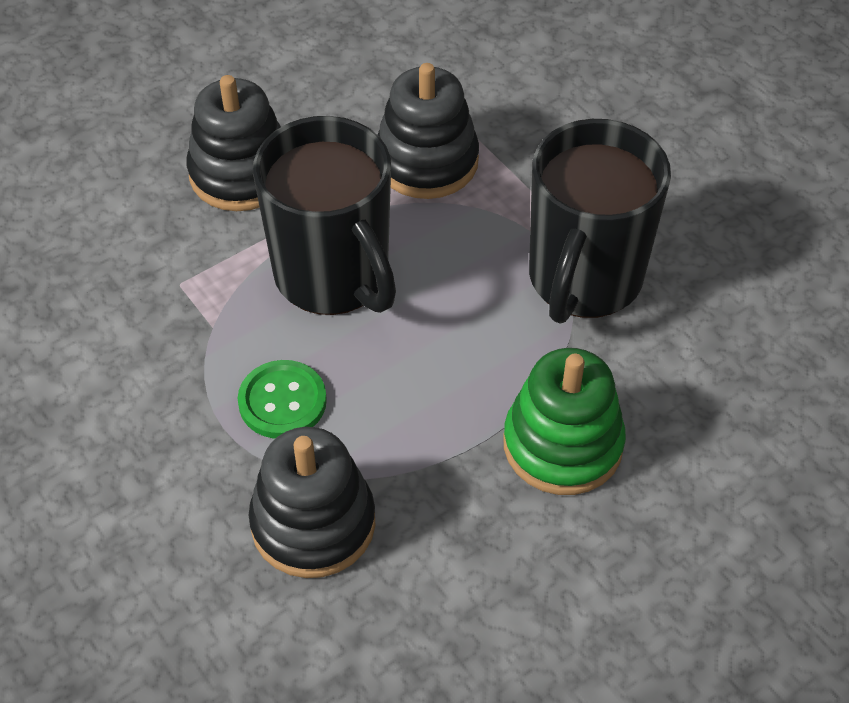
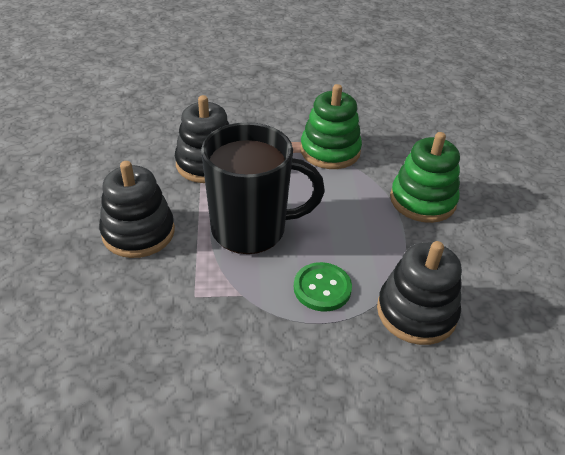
camera: 60 degrees left, 10 degrees down
(584, 279) = (330, 151): black mug -> green stacking toy

